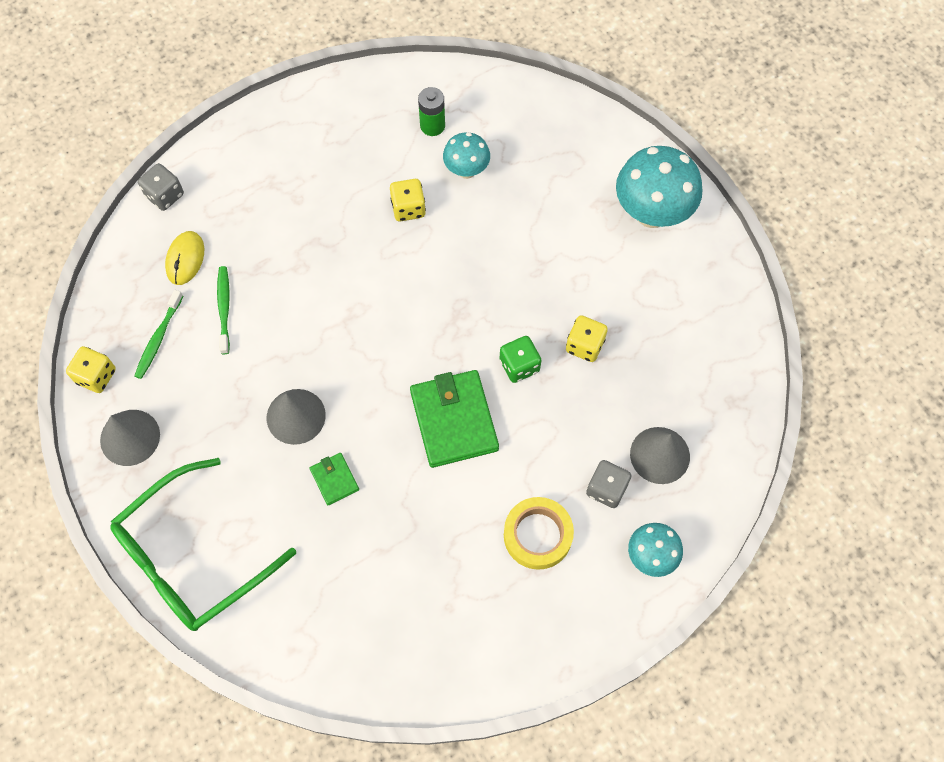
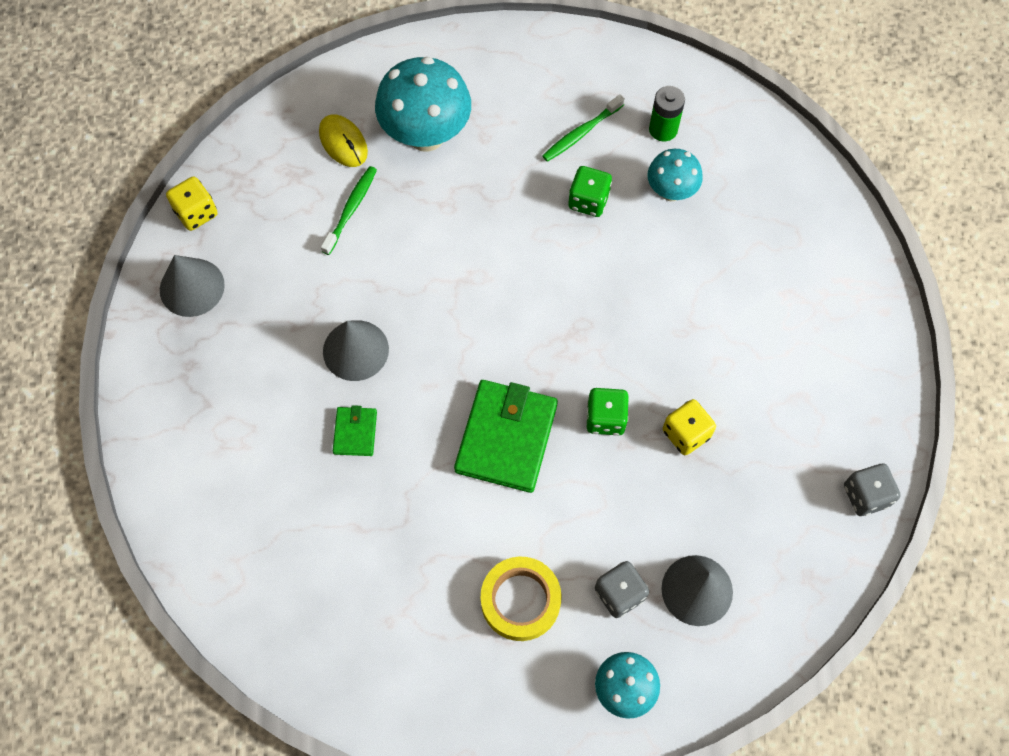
camera: 30 degrees right, 0 degrees up
(158, 338) = (273, 206): green toothbrush -> green toothbrush (581, 133)
(165, 195) = (361, 71): grey dice -> grey dice (865, 495)
(185, 259) = (343, 142): yellow mouse -> yellow mouse turned 75 degrees counterclockwise
(192, 557) = (180, 433): green glasses -> none
(408, 208) = (588, 201): yellow dice -> green dice
(651, 213) = (841, 333): turquoise mushroom -> turquoise mushroom (426, 135)

